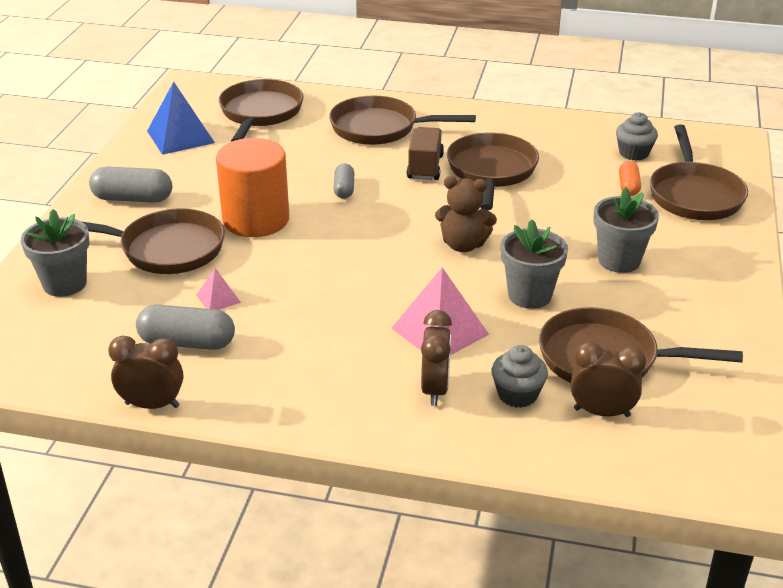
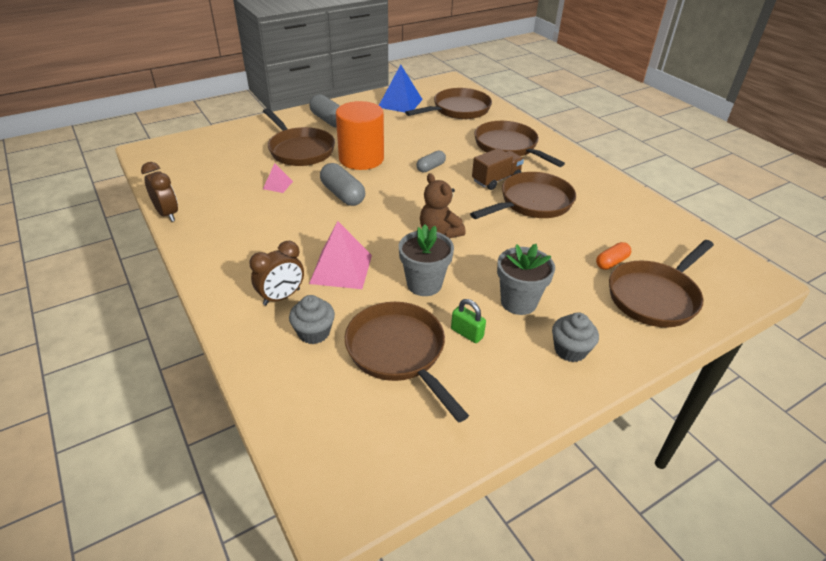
camera: 45 degrees right, 5 degrees up
(65, 284) = (236, 142): grey flower pot -> none
(187, 342) = (229, 196): grey capsule -> grey capsule (343, 194)
(601, 412) = (337, 381): brown clock -> none
(625, 309) = (467, 333): none -> green padlock
(633, 153) = (655, 244): grey cupcake -> grey cupcake (570, 350)

